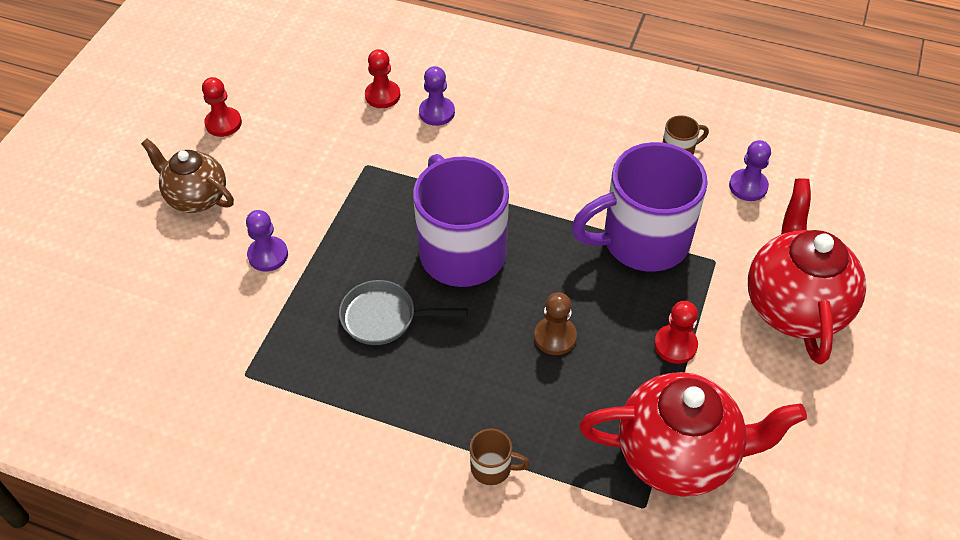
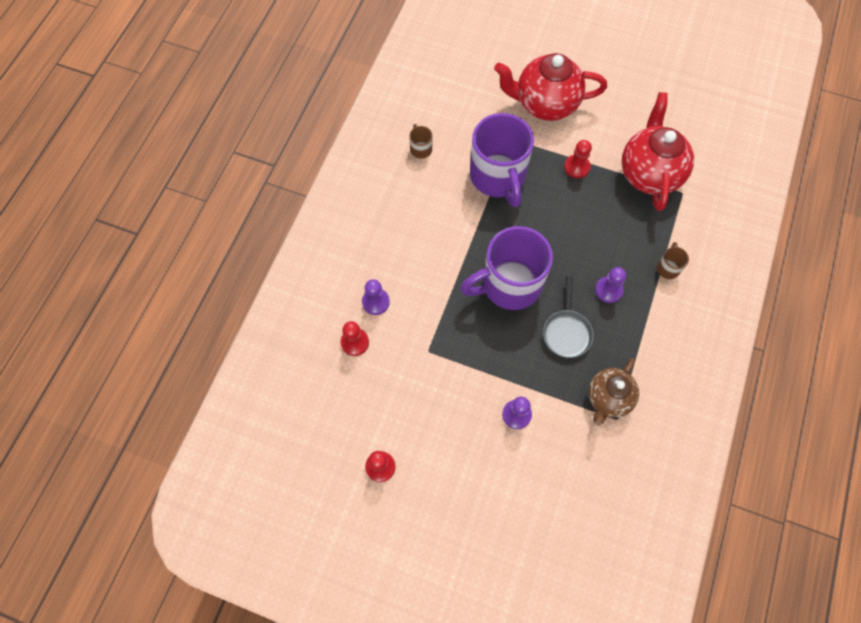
camera: 90 degrees left, 15 degrees up
(196, 197) = (461, 476): brown teapot -> brown teapot (608, 398)
(555, 337) = (575, 231): brown pawn -> none
(748, 186) = (452, 114): purple pawn -> purple pawn (608, 290)

